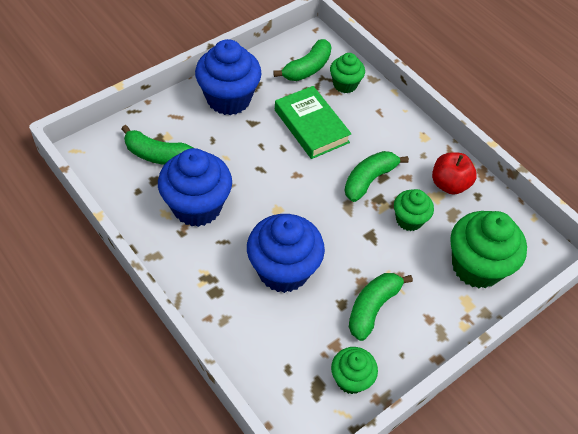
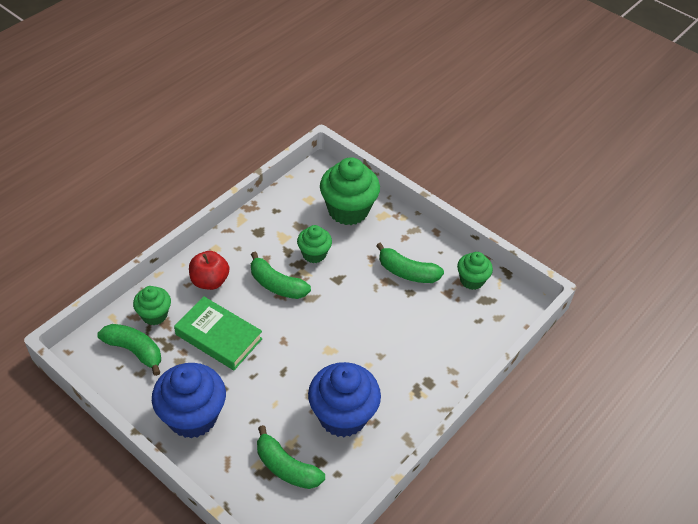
camera: 100 degrees left, 5 degrees down
(157, 155) = (286, 467): green banana -> green banana turned 120 degrees clockwise
(283, 270) = (391, 336): blue cupcake -> none
(311, 126) = (218, 337): green book -> green book turned 75 degrees clockwise
(449, 184) = (268, 229): red apple -> red apple (210, 281)

